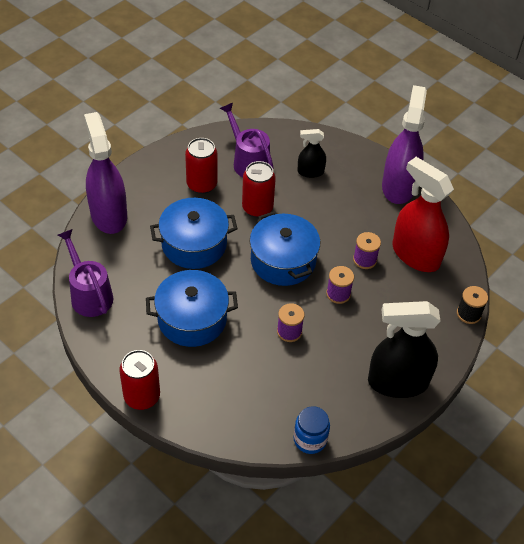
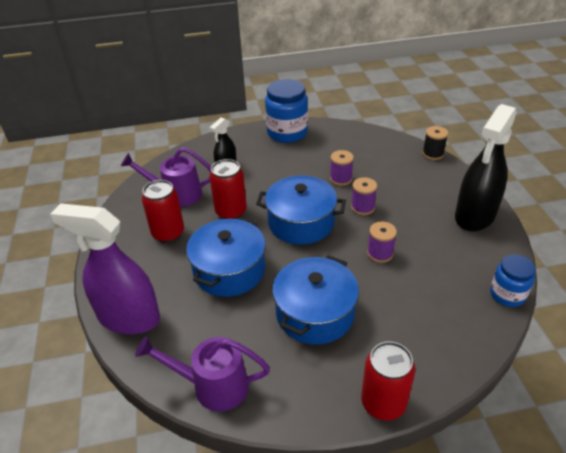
camera: 50 degrees left, 10 degrees down
(398, 186) = (287, 133): purple spray bottle -> blue jar
(415, 255) = (358, 153): red spray bottle -> none

